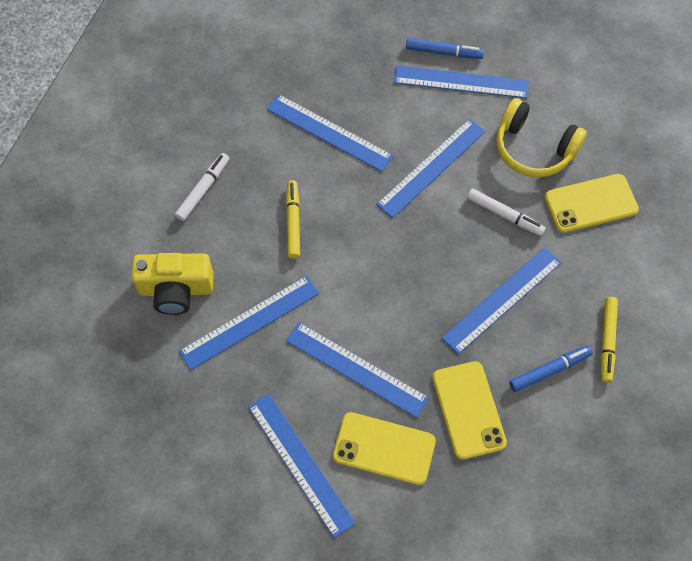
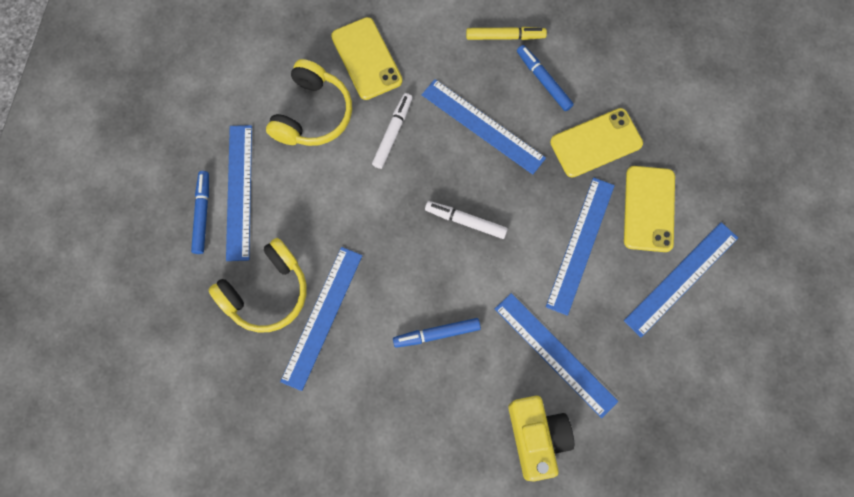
camera: 100 degrees left, 10 degrees up
(203, 189) = (414, 438): white marker -> white marker (465, 221)
(293, 222) = (436, 334): yellow marker -> blue marker
(361, 93) = (266, 292): none -> yellow headphones
(431, 167) = (349, 207): blue ruler -> none

